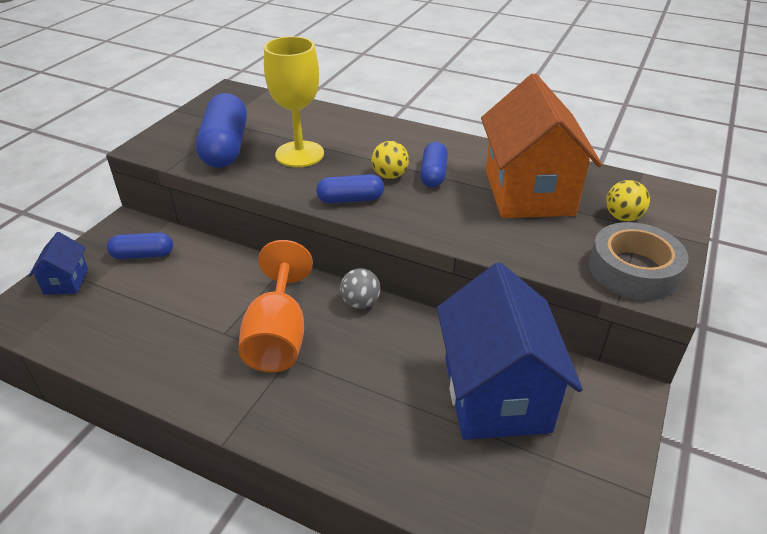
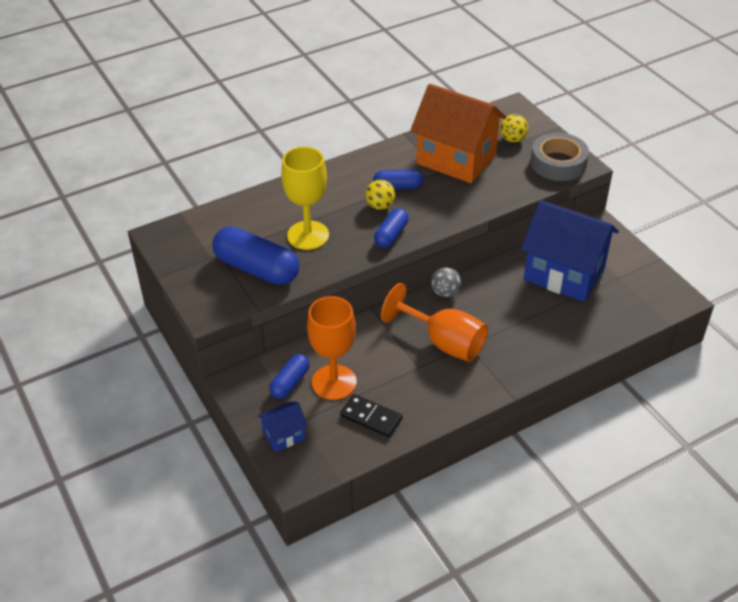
camera: 55 degrees left, 5 degrees up
(66, 281) = (284, 435): blue house -> blue house turned 60 degrees counterclockwise
(121, 329) = (371, 417): none -> black domino
(160, 282) = (334, 382): none -> orange goblet
(433, 174) = (398, 187): blue capsule -> blue capsule turned 45 degrees counterclockwise

